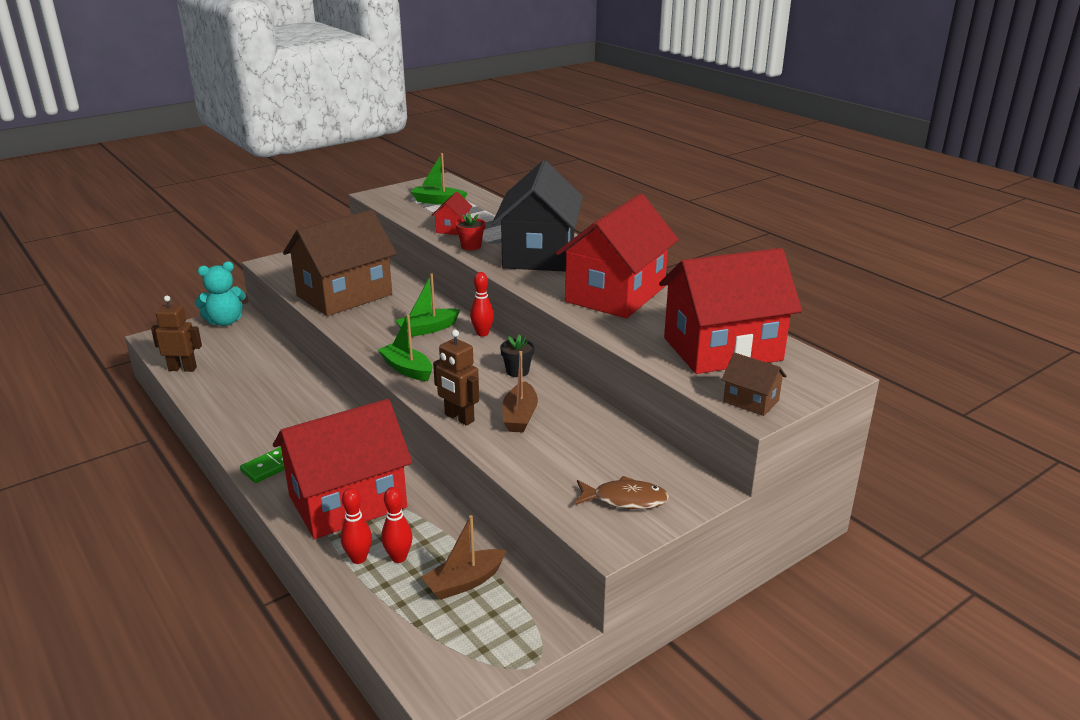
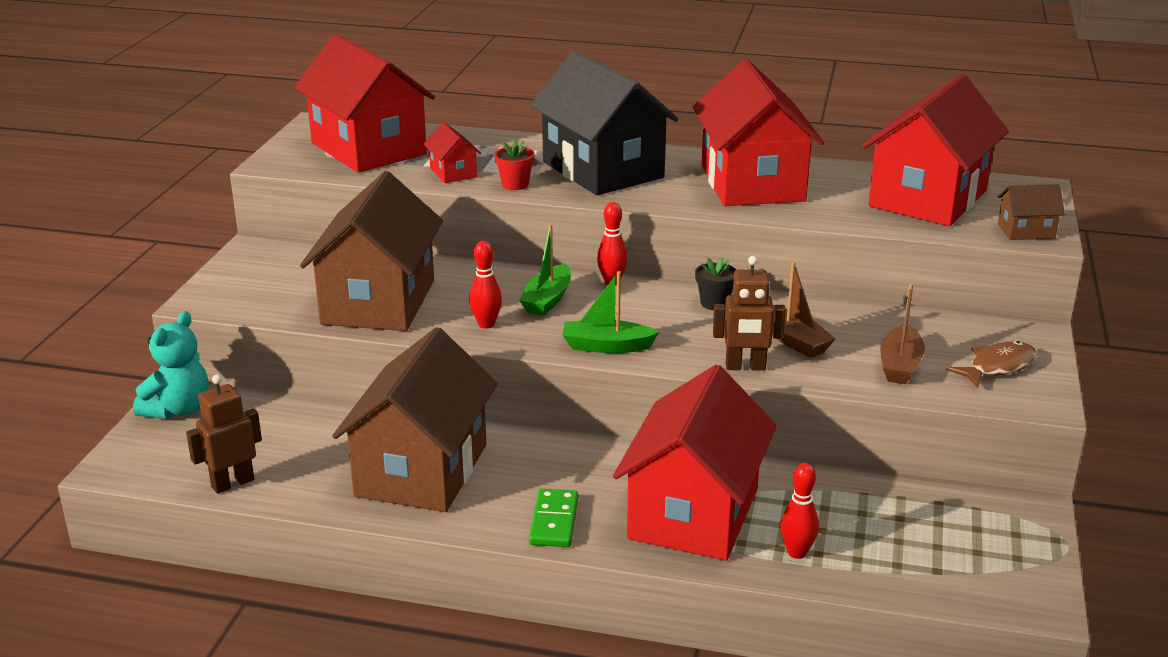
camera: 40 degrees left, 0 degrees up
(266, 404) = (422, 470): none -> brown house
(399, 557) = (828, 532): red bowling pin -> red bowling pin (486, 324)
(438, 201) = (368, 148): green boat -> red house
(464, 582) = (915, 519): brown boat -> brown boat (900, 365)

